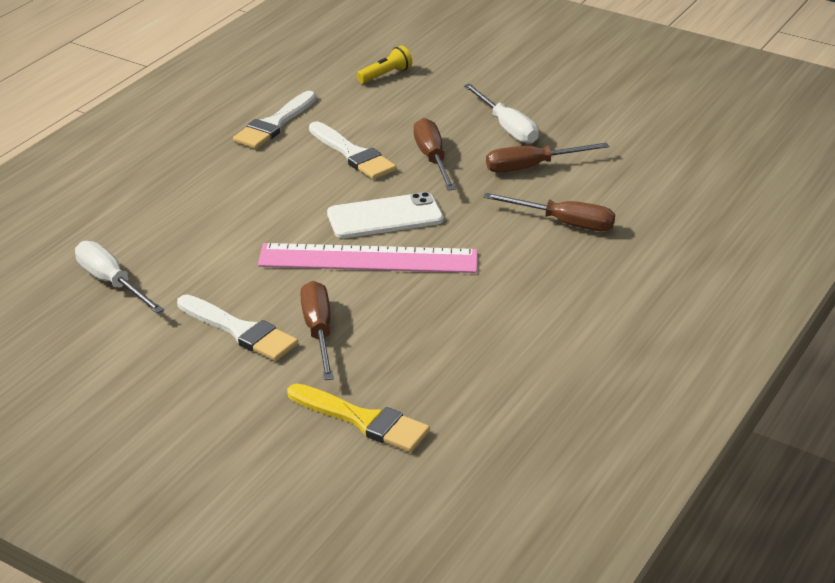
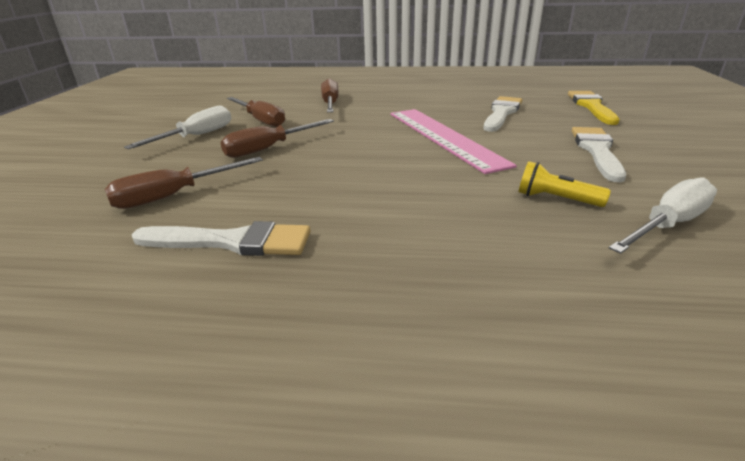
camera: 115 degrees left, 5 degrees down
(111, 282) = (668, 225): white screwdriver -> white screwdriver turned 150 degrees counterclockwise
(318, 331) = (547, 131): brown screwdriver -> brown screwdriver (174, 196)
(353, 154) = (283, 179): white brush -> white brush (501, 113)
(385, 75) = (68, 208): yellow flashlight -> yellow flashlight (555, 199)
(385, 216) = (380, 144): white phone -> none

